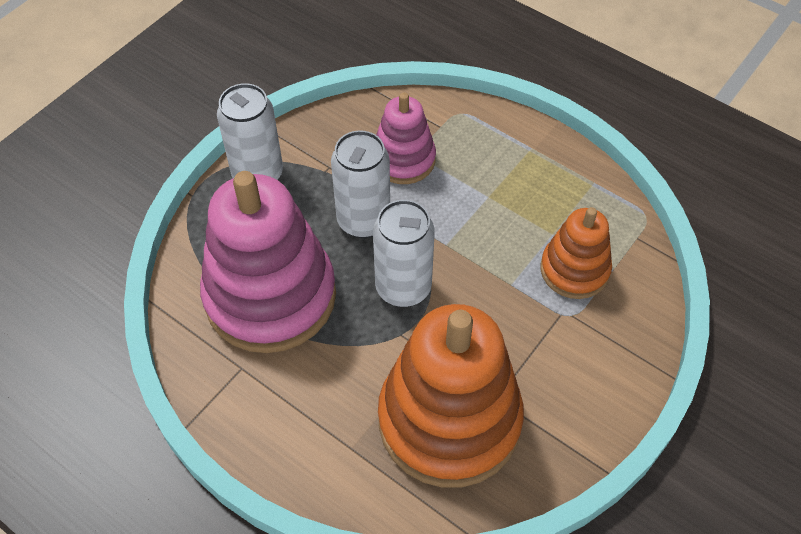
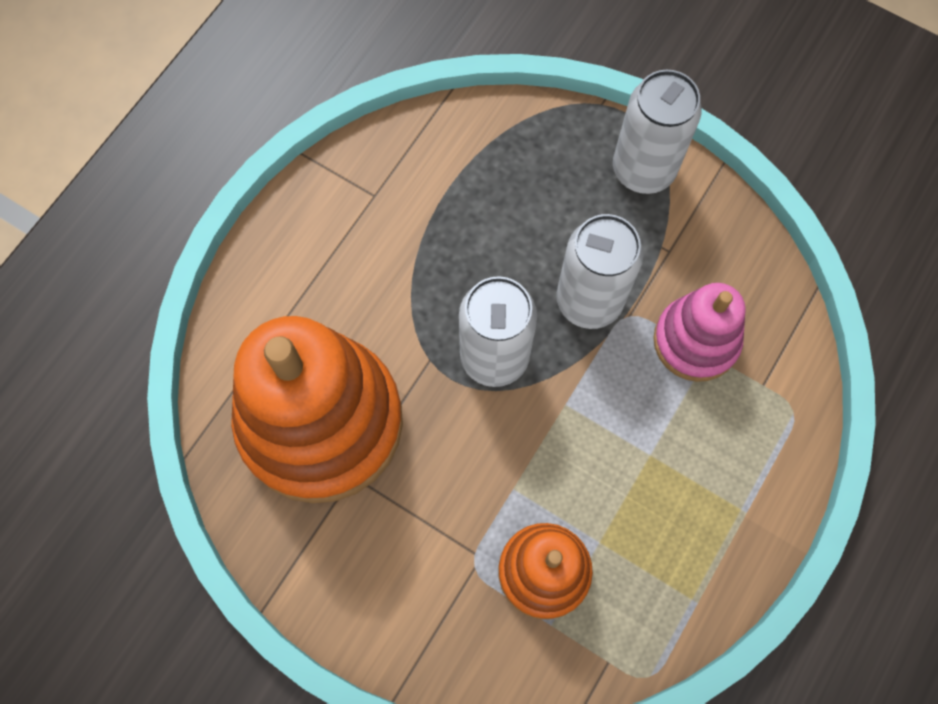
camera: 85 degrees right, 15 degrees up
(270, 296) = (468, 211): pink stacking toy -> none

